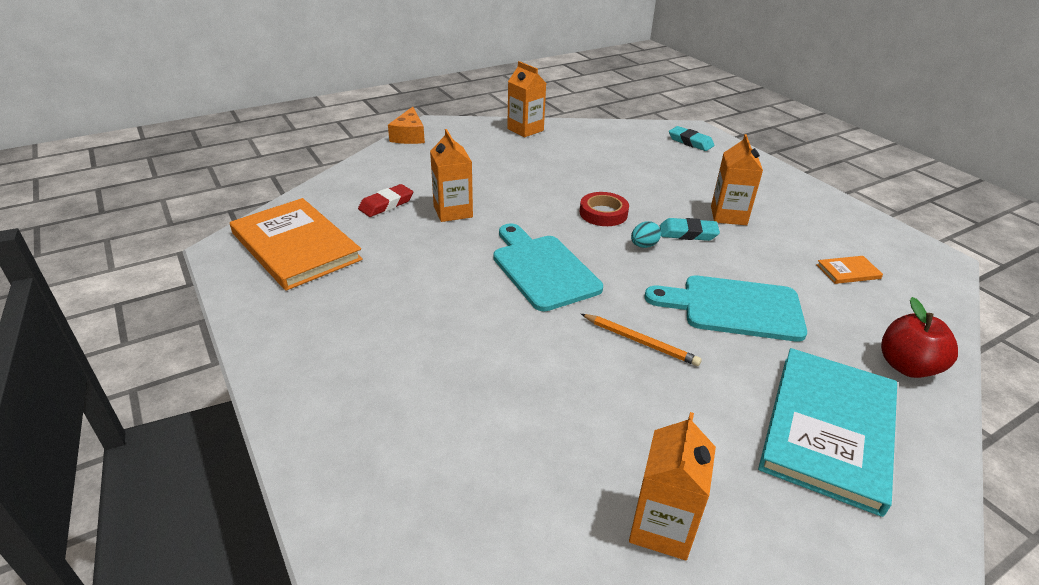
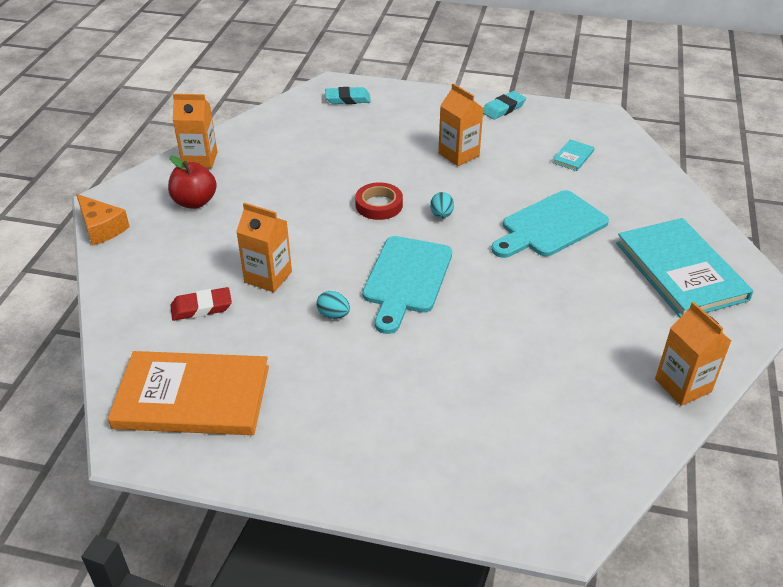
camera: 45 degrees left, 5 degrees up
(386, 204) = (201, 307): red eraser -> red eraser turned 75 degrees clockwise
(454, 258) = (333, 315): none -> turquoise egg
(542, 269) = (406, 279): turquoise cutting board -> turquoise cutting board turned 90 degrees counterclockwise
(640, 342) = (534, 288): orange pencil -> none
(688, 233) = (454, 186): turquoise eraser -> turquoise eraser (503, 108)
(848, 271) = (573, 157): orange book -> turquoise book
(907, 366) = (668, 205): red apple -> red apple (195, 202)

